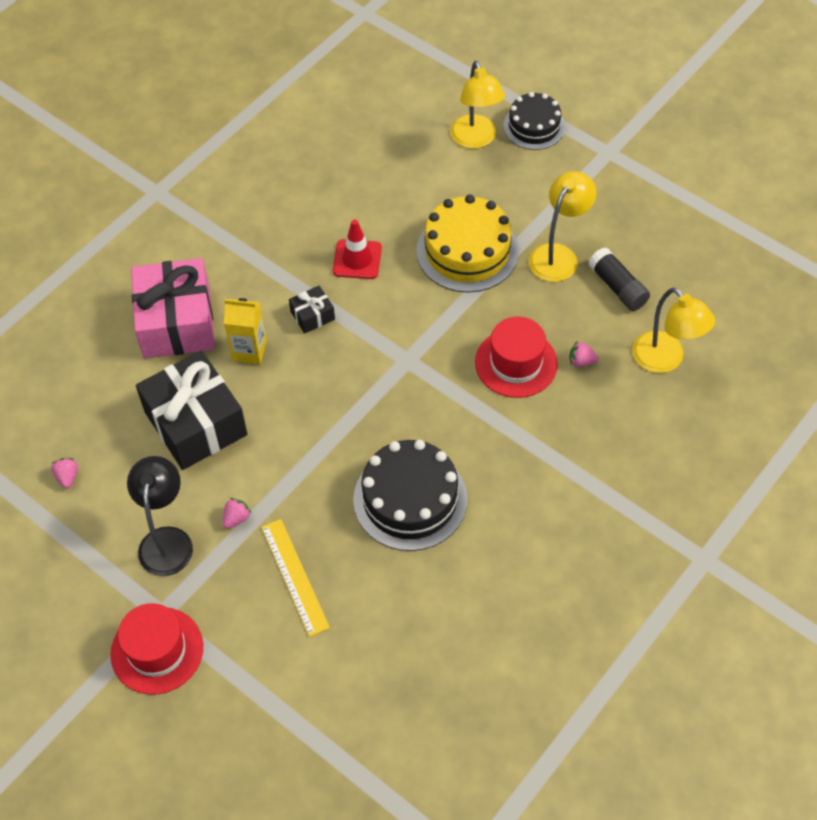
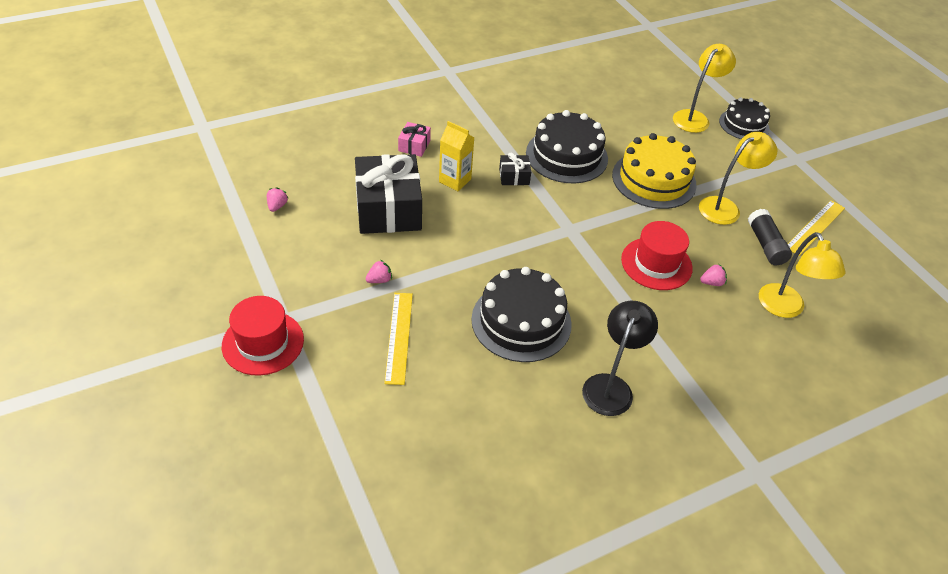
camera: 20 degrees right, 10 degrees down
(167, 540) = (319, 273): black lamp -> black lamp (611, 386)
(177, 322) = (414, 146): pink gift -> pink gift, size x0.44
(357, 259) = (566, 156): red traffic cone -> black cake
(476, 139) = (695, 117): yellow lamp -> yellow lamp turned 150 degrees counterclockwise
(581, 361) = (711, 282): pink strawberry -> pink strawberry turned 135 degrees clockwise
(659, 240) = (815, 227): none -> yellow ruler

